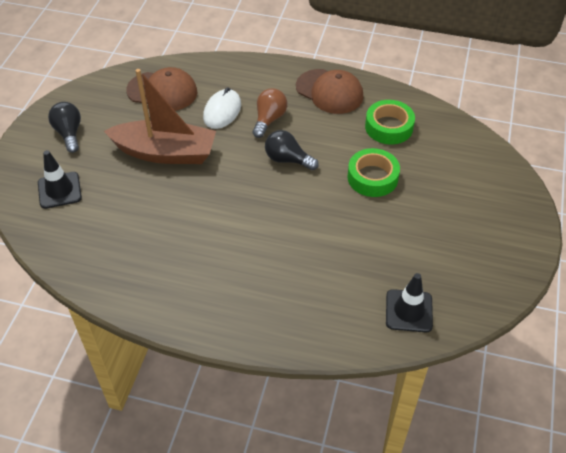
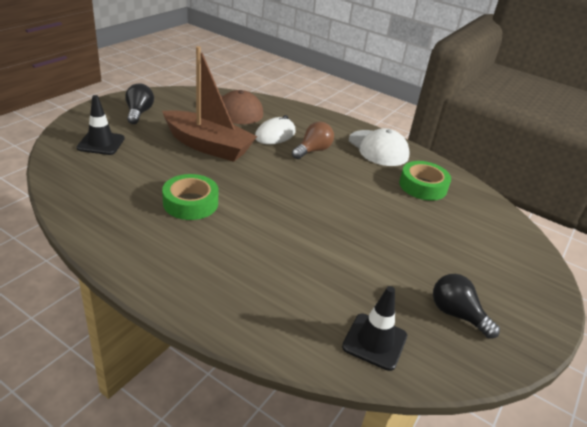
camera: 15 degrees right, 15 degrees down
(287, 159) = (313, 181): black light bulb -> black light bulb (457, 314)
(329, 91) = (378, 148): brown cap -> white cap
(372, 177) = (389, 217): green tape -> green tape (190, 203)

